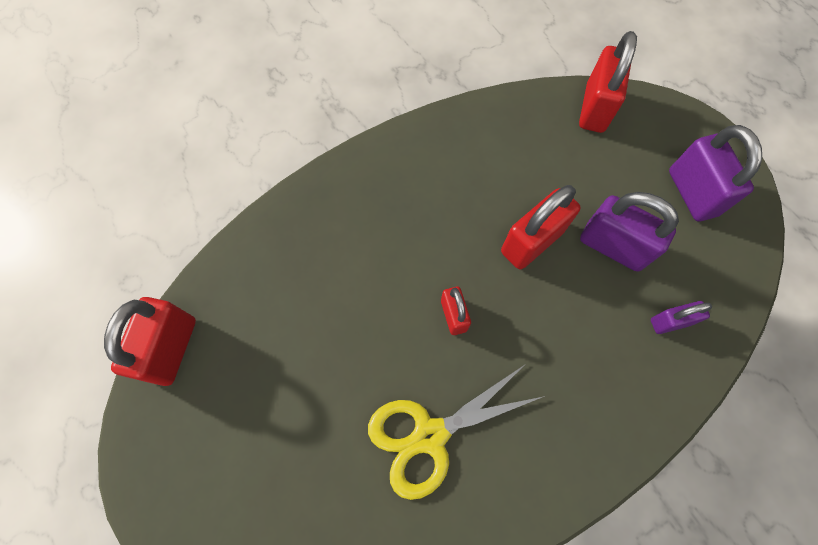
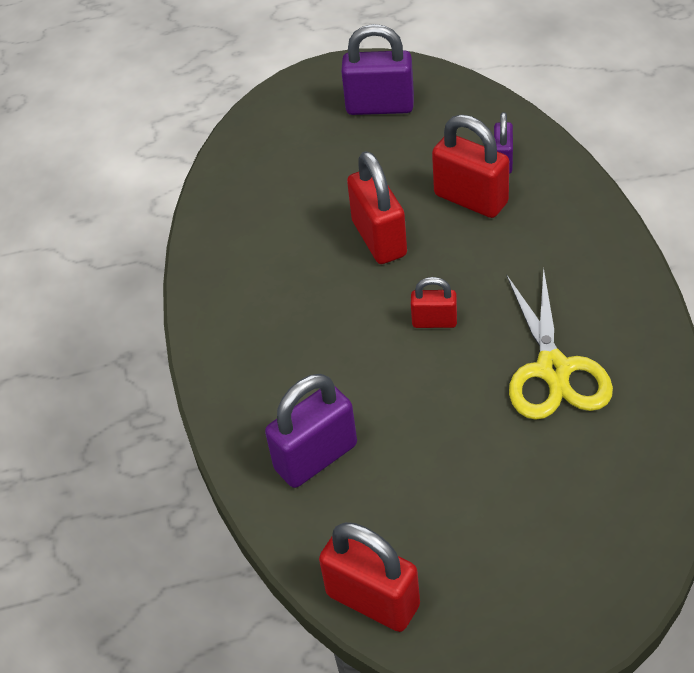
camera: 65 degrees left, 20 degrees down
(595, 108) = (249, 148): red padlock -> red padlock (471, 199)
(613, 246) = (410, 178): purple padlock -> purple padlock (316, 457)

